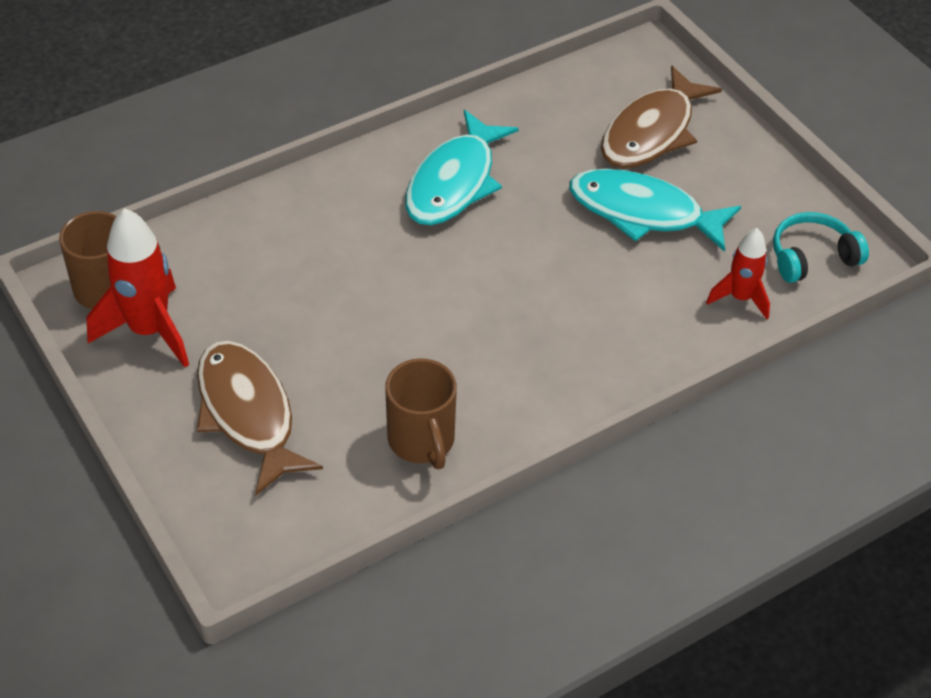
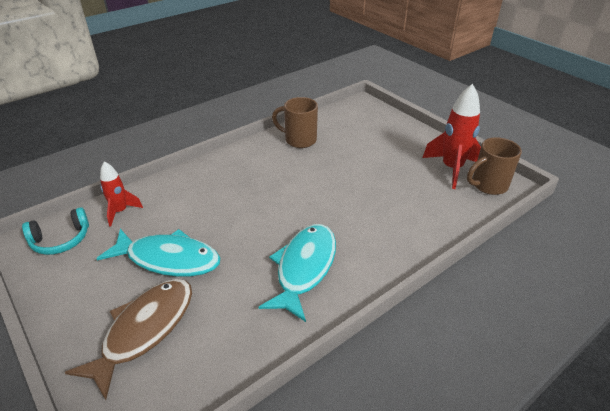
camera: 175 degrees right, 10 degrees down
(248, 414) = (383, 143): brown fish -> none
(422, 441) = (299, 140): brown mug -> brown mug turned 45 degrees counterclockwise

